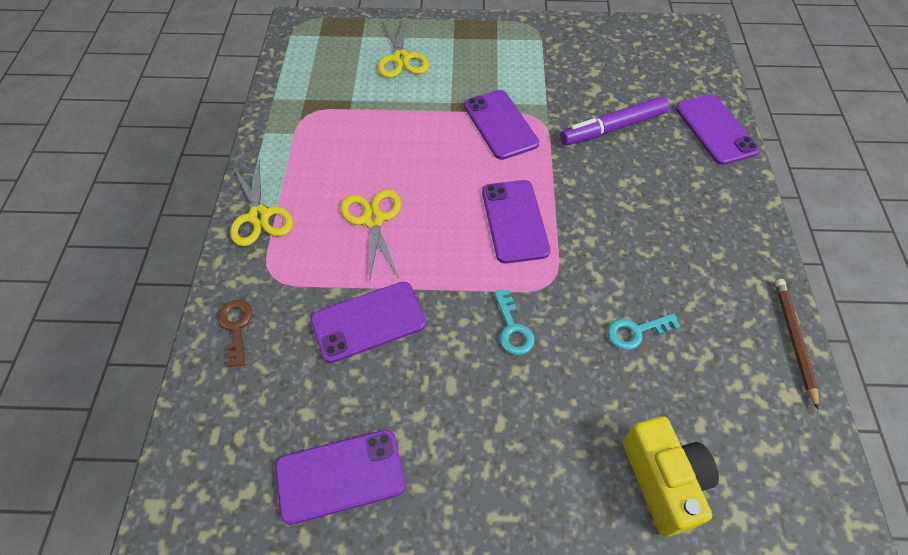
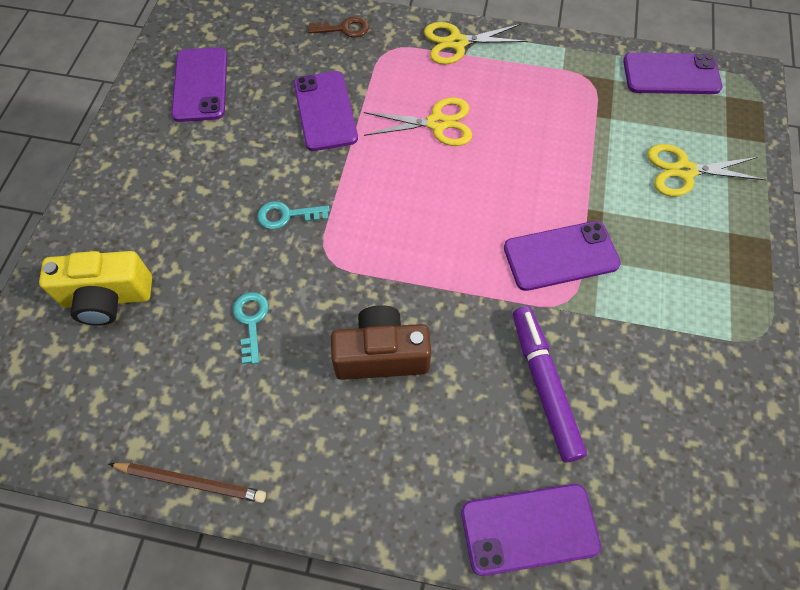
camera: 100 degrees right, 5 degrees up
(514, 221) = (412, 242): purple phone -> purple phone (671, 74)
(629, 227) = (381, 355): none -> brown camera

